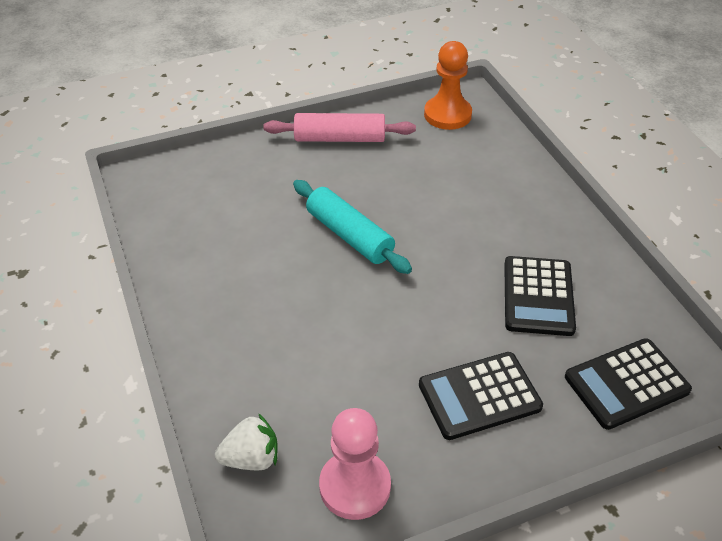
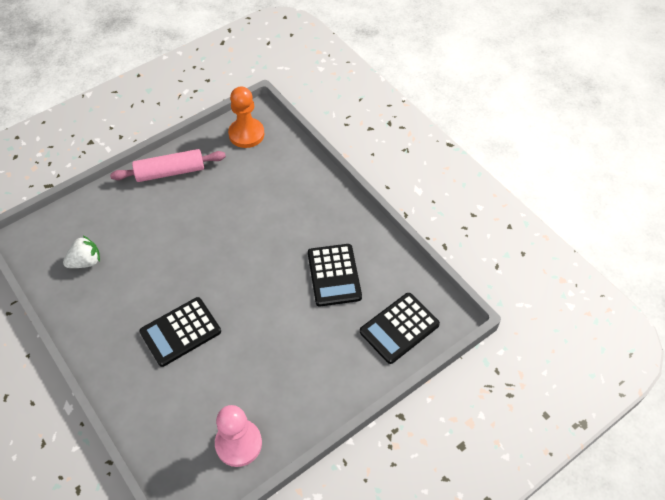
camera: 15 degrees left, 10 degrees up
(251, 458) = (166, 441): white strawberry -> white strawberry (85, 262)
(349, 235) = (195, 255): turquoise rolling pin -> none
(479, 396) = (307, 360): black calculator -> black calculator (180, 332)

